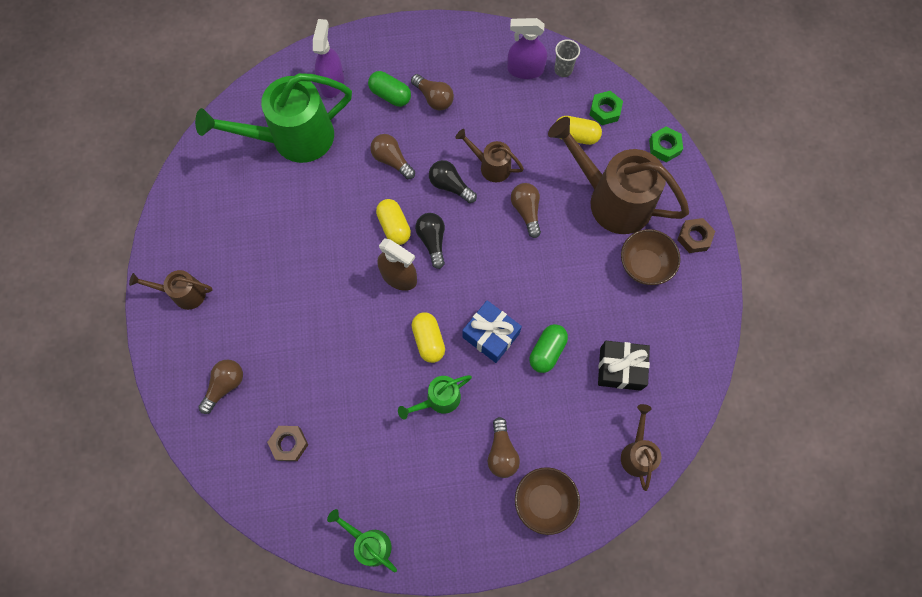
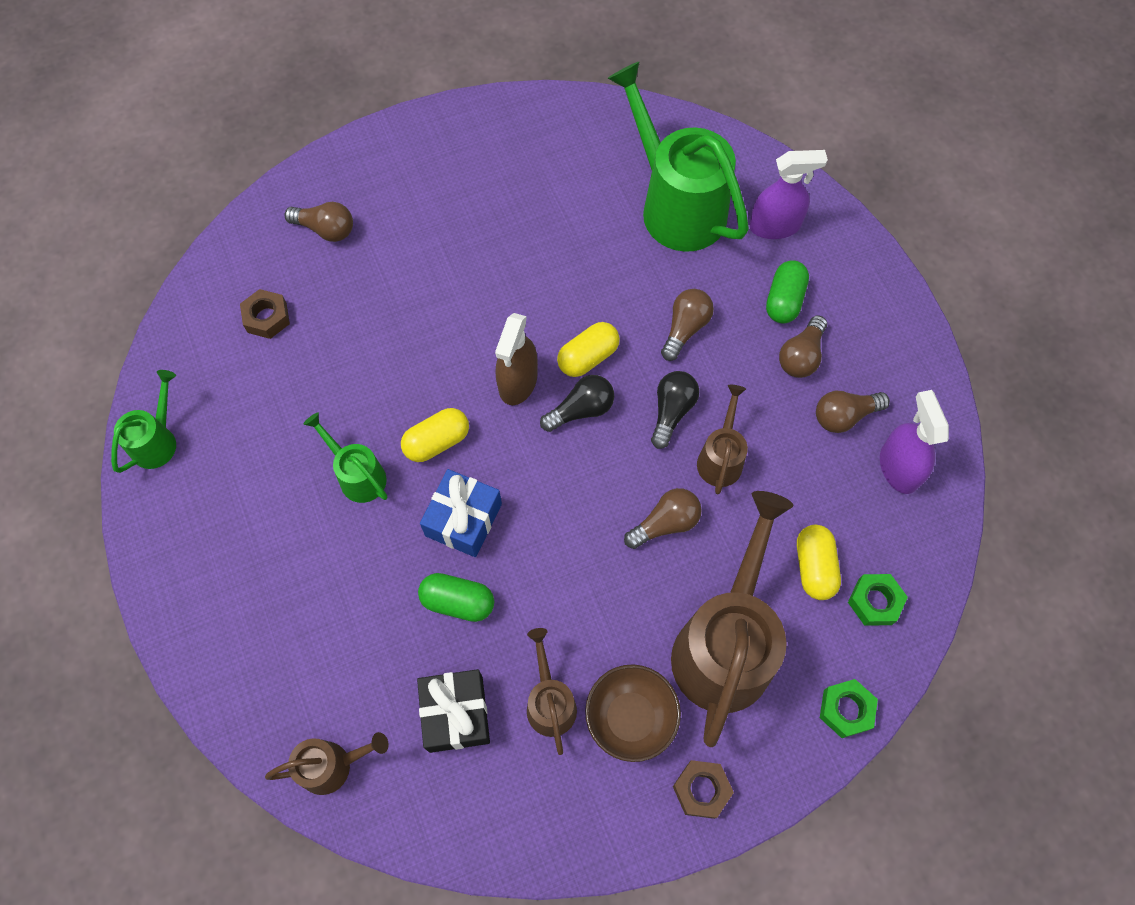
camera: 75 degrees right, 5 degrees down
(183, 293) = (430, 153): brown watering can -> brown watering can (550, 701)
(501, 452) = (300, 574): brown light bulb -> brown light bulb (844, 416)
(544, 502) = (242, 646): brown bowl -> none
(563, 70) = (921, 523): grey cup -> none

